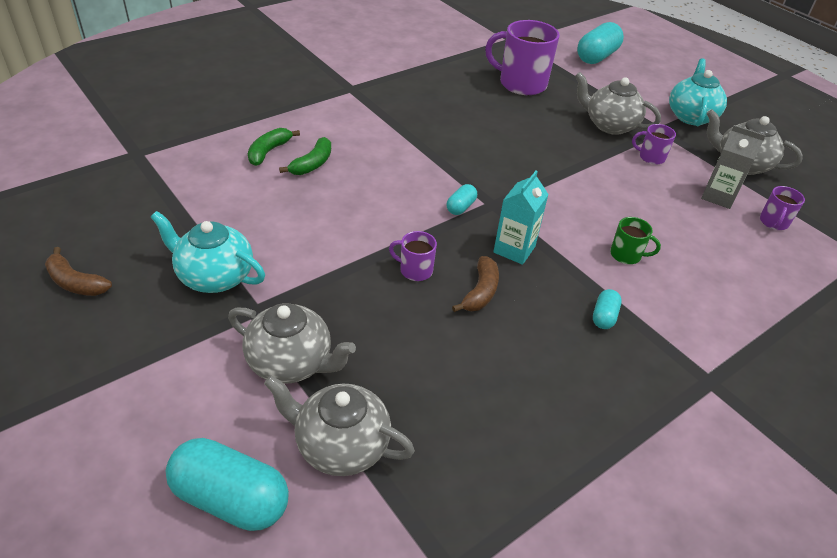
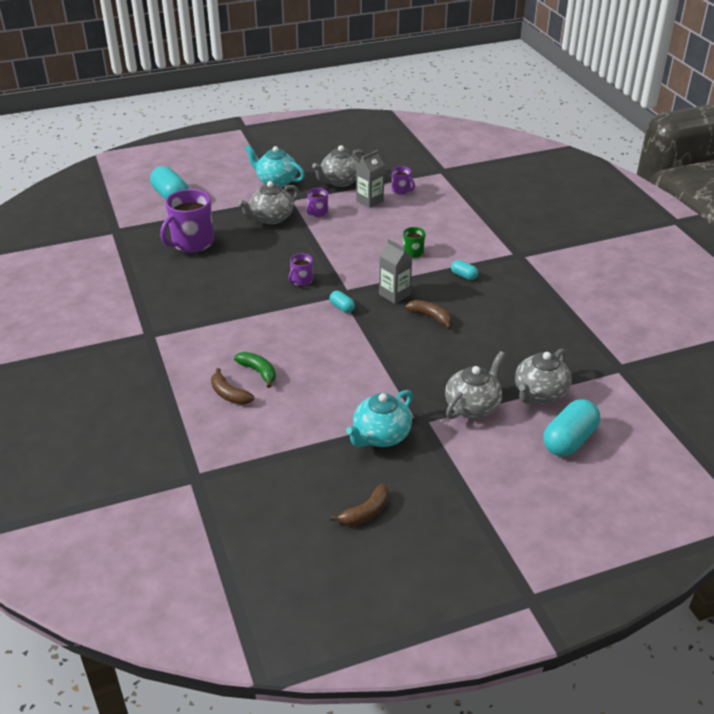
camera: 70 degrees left, 5 degrees down
(269, 152) = (229, 394): green banana -> brown banana
(415, 270) = (402, 340): purple mug -> purple mug (301, 280)
(514, 249) = (394, 294): turquoise carton -> grey carton

